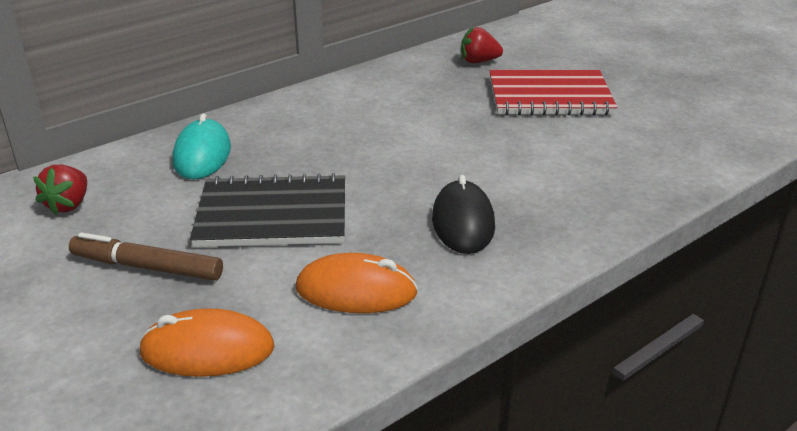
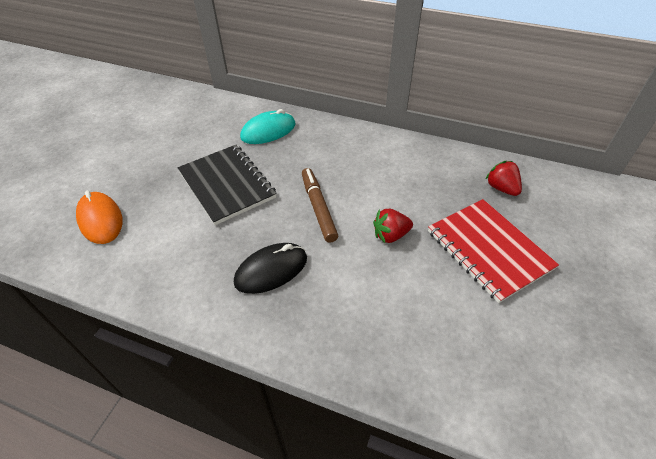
camera: 60 degrees right, 15 degrees up
(69, 205) = (194, 116): red strawberry -> red strawberry (390, 235)
(147, 267) = (157, 166): brown marker -> brown marker (318, 208)
(356, 291) = (173, 252): orange mouse -> none

